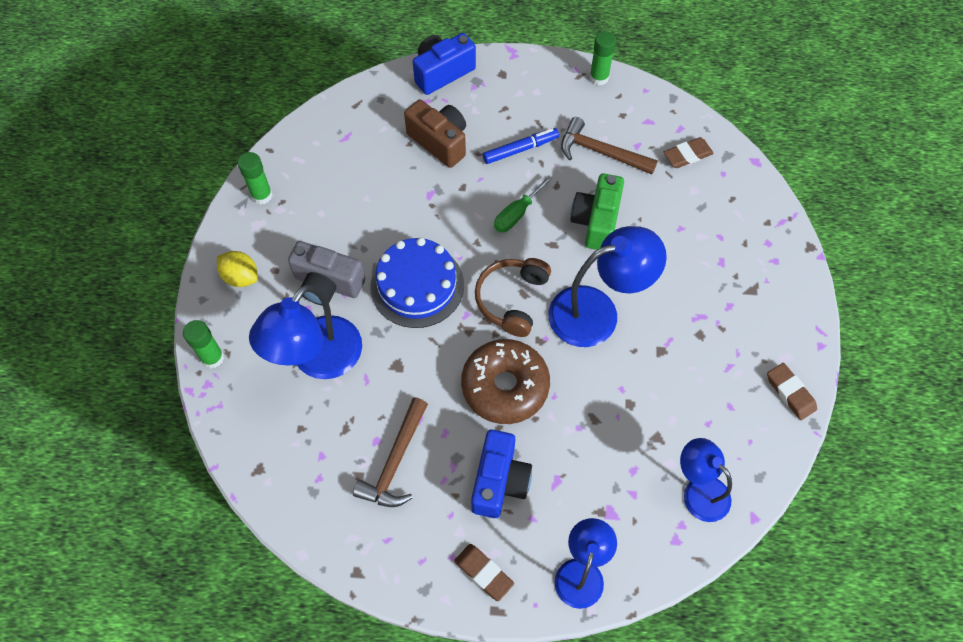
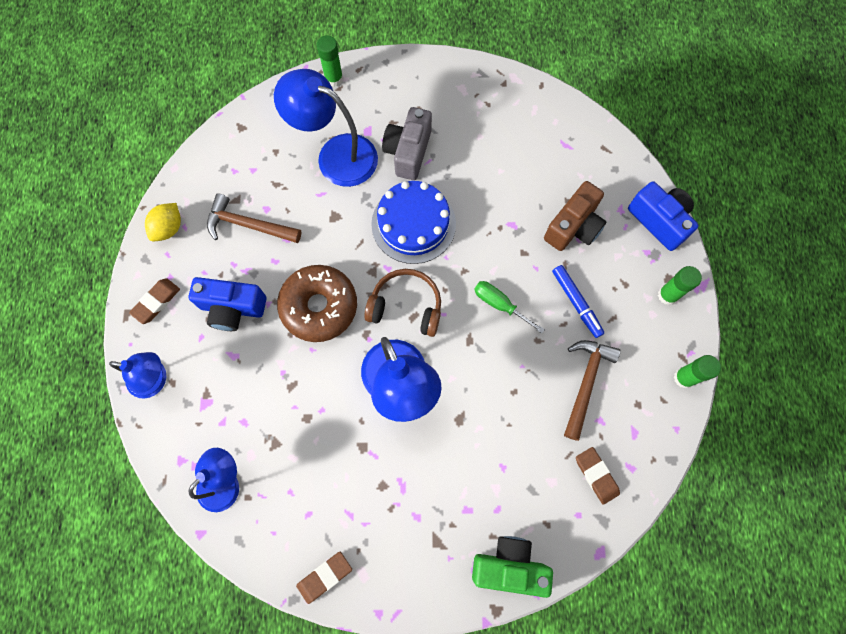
camera: 85 degrees right, 10 degrees up
(241, 277) = (409, 85): yellow lemon -> yellow lemon (169, 228)
(262, 195) = (492, 87): green glue stick -> green glue stick (667, 295)
(596, 221) = (500, 381): green camera -> green camera (509, 566)

